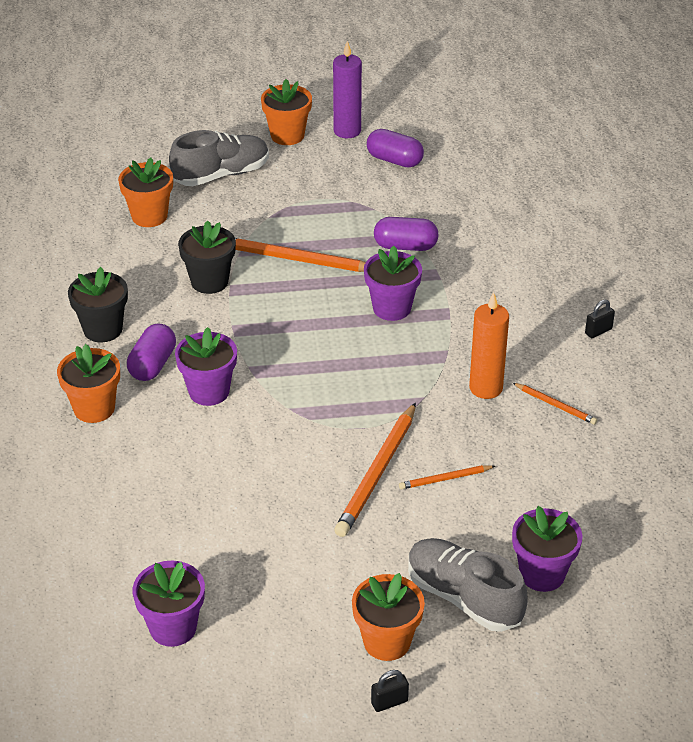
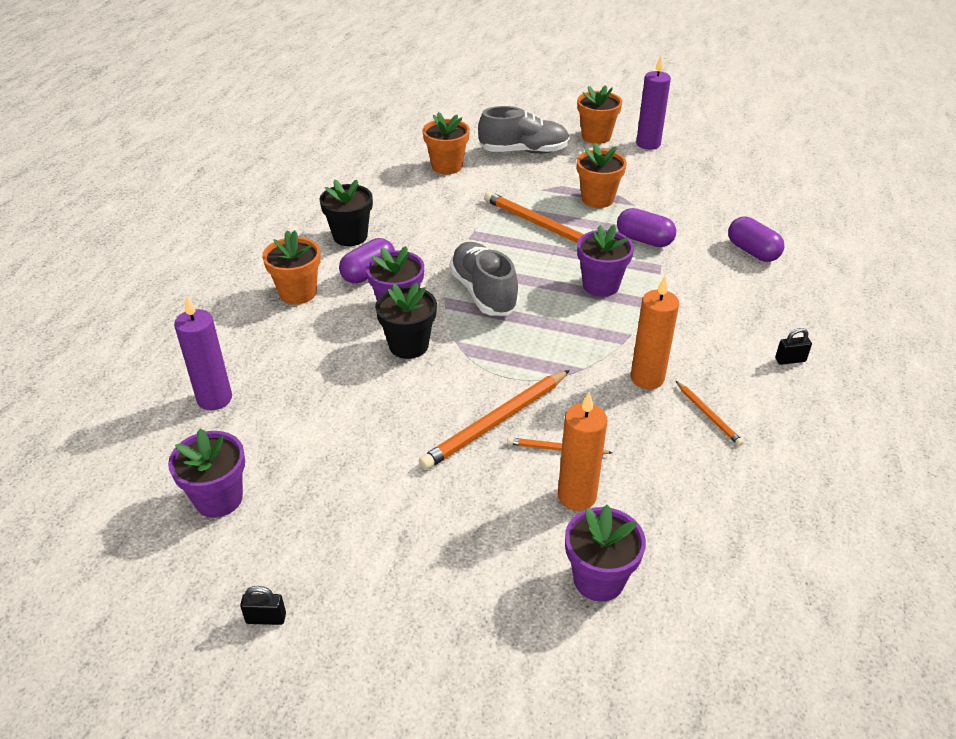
camera: 25 degrees right, 0 degrees up
(94, 541) = (214, 399): none -> purple candle
(209, 281) = (459, 224): black flower pot -> black flower pot (408, 345)
(387, 642) = (398, 590): orange flower pot -> orange flower pot (597, 199)
(389, 702) = (358, 656): black padlock -> black padlock (266, 618)
(394, 160) = (675, 173): purple capsule -> purple capsule (752, 251)
(464, 597) = (503, 573): grey shoe -> grey shoe (483, 292)
(486, 513) = (577, 496): none -> orange candle

